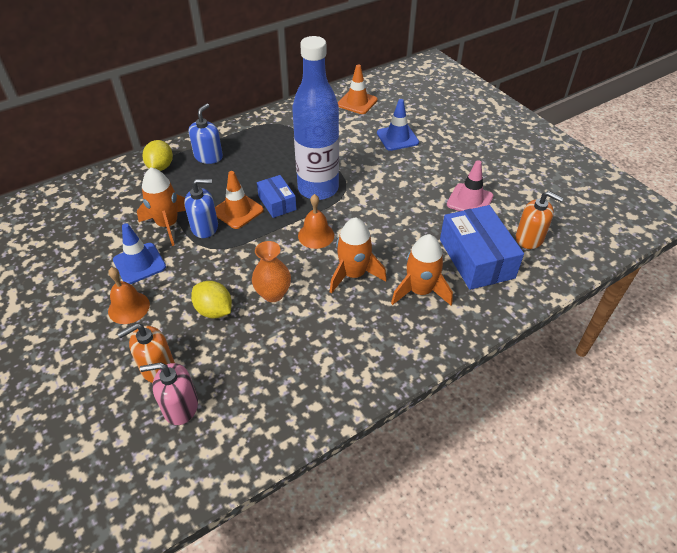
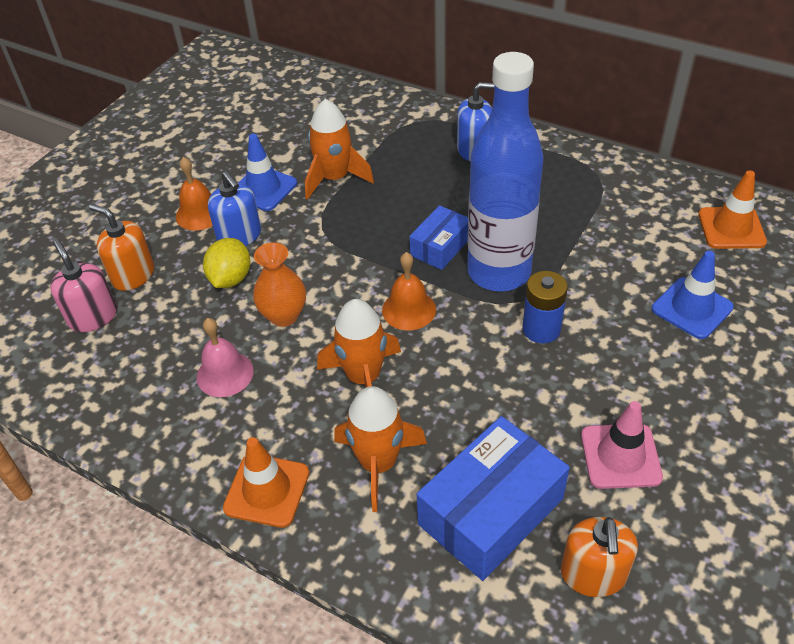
camera: 65 degrees right, 0 degrees up
(160, 167) = (423, 124): yellow lemon -> none
(205, 227) = (352, 208): blue soap dispenser -> blue soap dispenser (239, 236)
(238, 211) = (399, 220): orange traffic cone -> orange traffic cone (267, 490)
(300, 341) = (225, 374): none -> pink bell
(372, 191) = (541, 329): none -> blue battery

